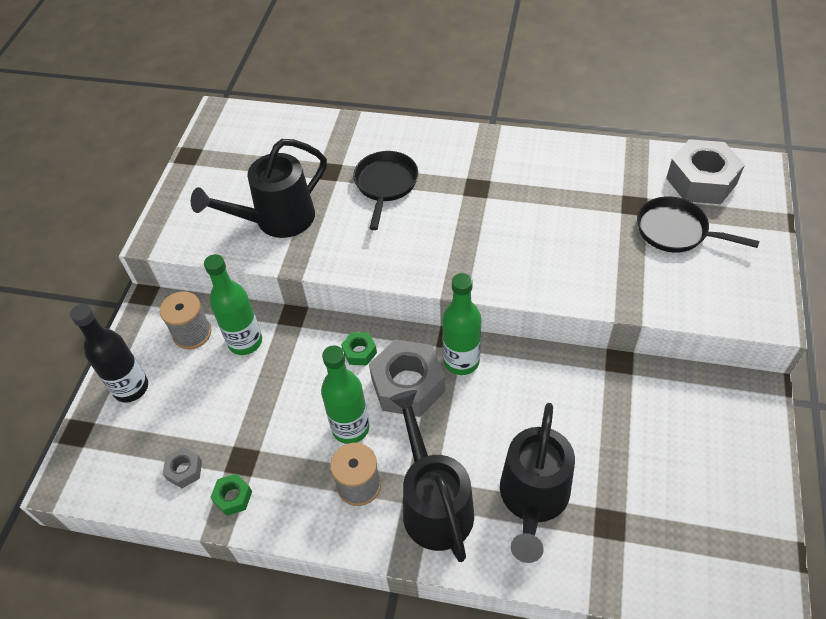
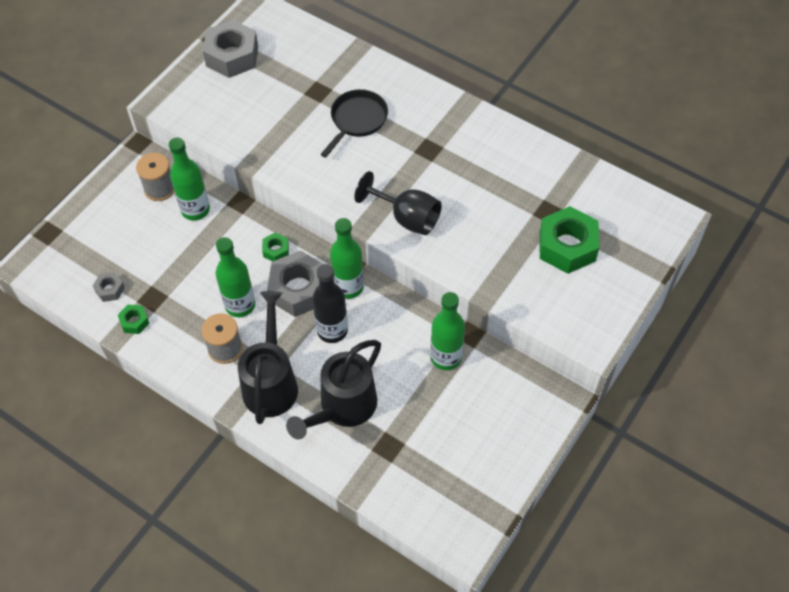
camera: 20 degrees right, 5 degrees up
(131, 388) = (98, 214): black bottle -> black bottle (332, 330)
(276, 220) = (256, 120): black watering can -> none
(496, 261) = (407, 218): none -> black goblet
(610, 396) = (446, 357): none -> green bottle
(676, 231) = (567, 246): black pan -> green nut
(701, 181) = (618, 211): grey nut -> grey nut (232, 56)

